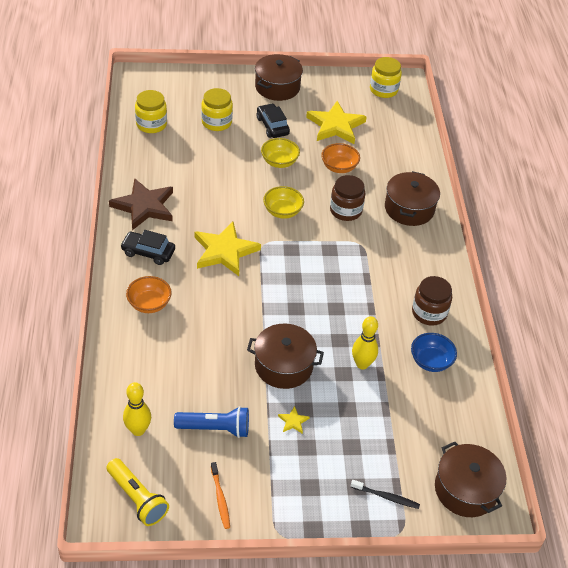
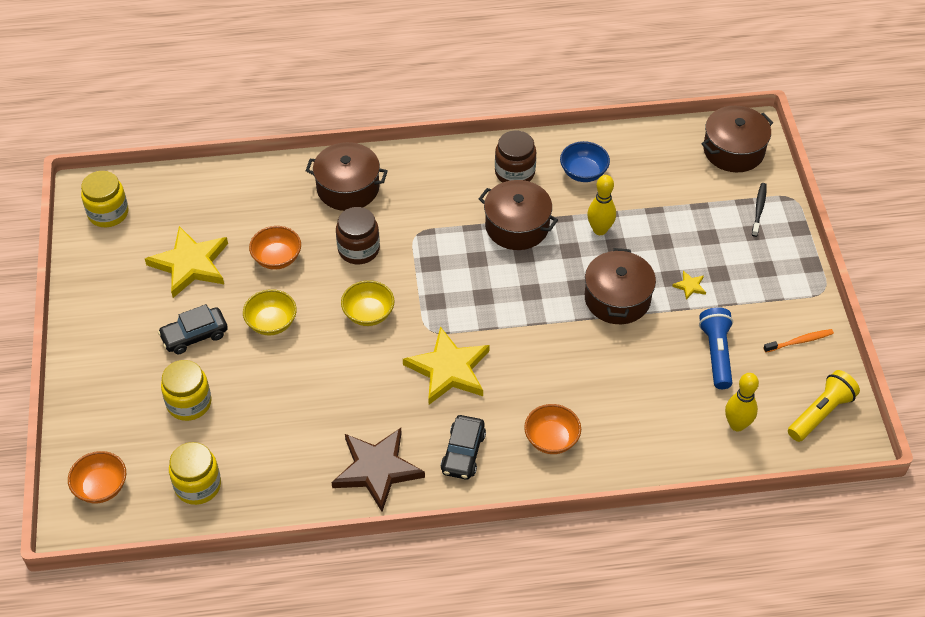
camera: 90 degrees left, 5 degrees up
(159, 85) = (101, 487): none -> orange bowl
(277, 87) = (103, 335): brown pot -> brown pot (517, 226)

